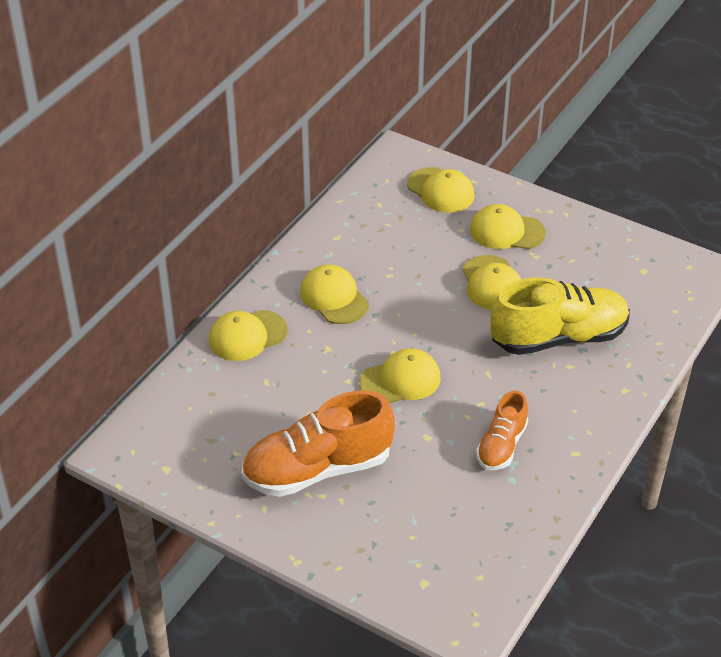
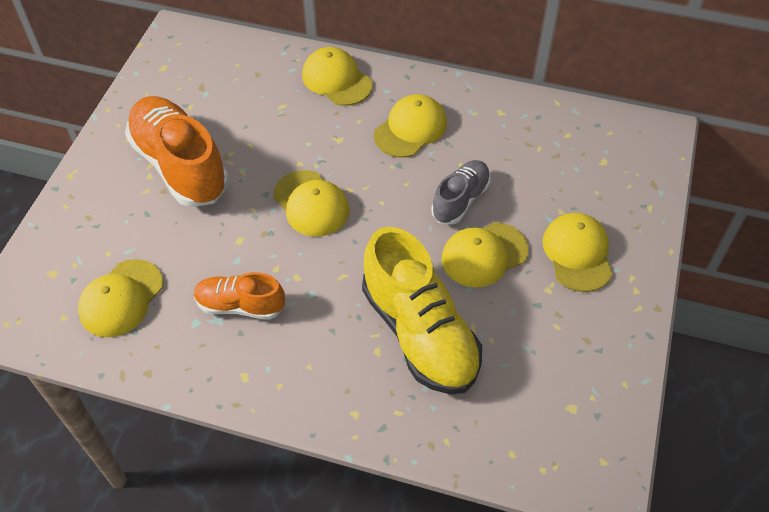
camera: 75 degrees right, 10 degrees up
(429, 284) = (460, 200): none -> grey shoe
(440, 190) = (617, 181): yellow cap -> yellow cap (121, 298)

